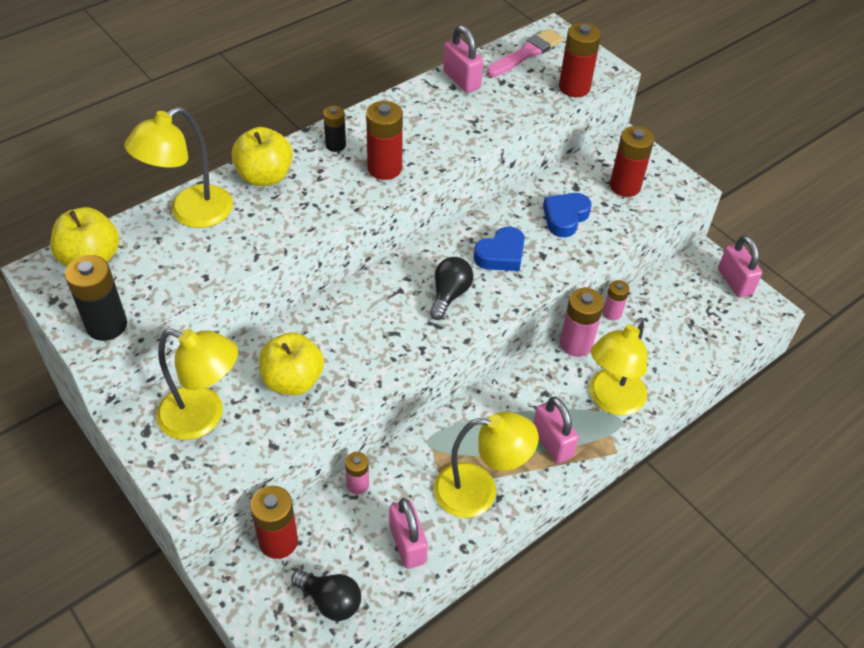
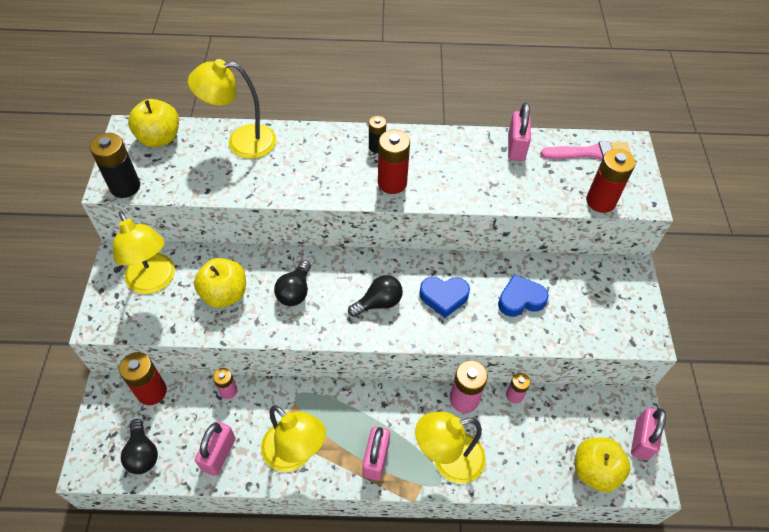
camera: 40 degrees right, 5 degrees up
(265, 176) = (310, 143): yellow apple -> yellow apple (595, 470)
(361, 334) = (295, 291): none -> black light bulb
(625, 186) = (594, 304): red battery -> none

